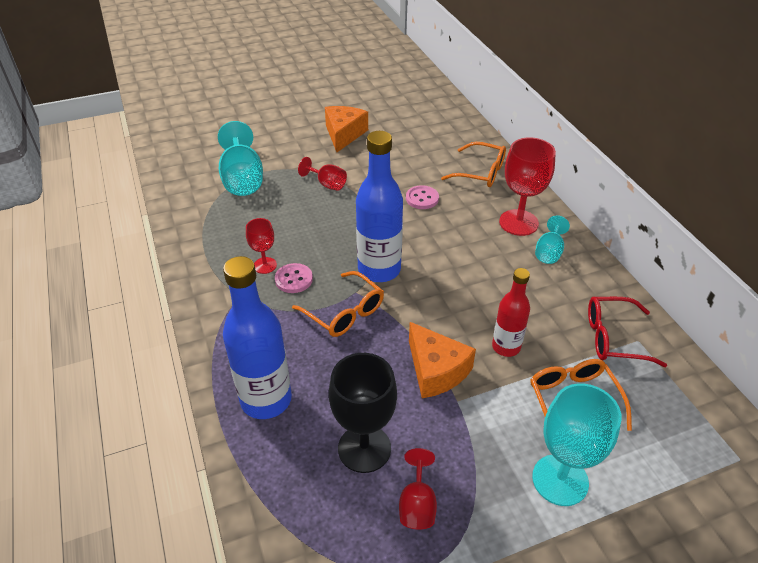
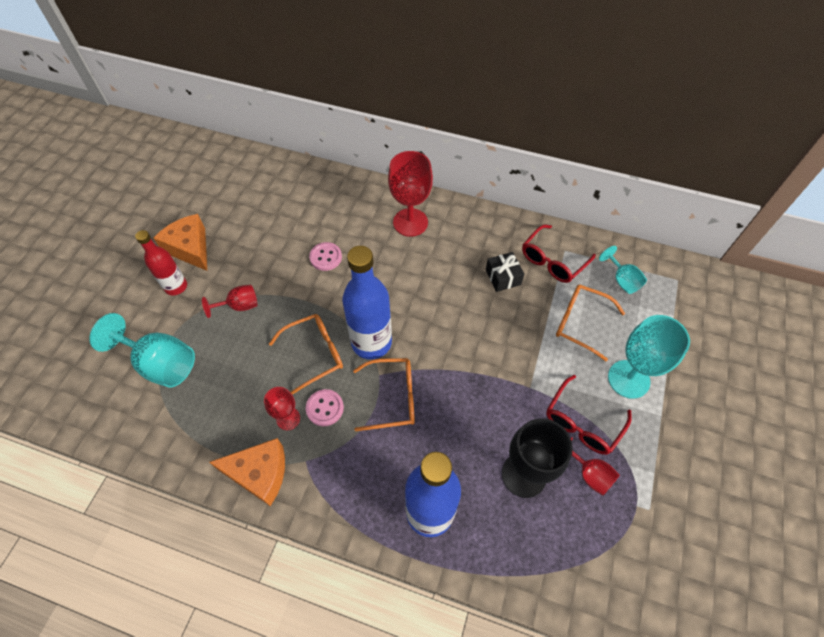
camera: 50 degrees left, 15 degrees up
(436, 370) = (495, 380): orange cheese -> orange cheese (260, 474)
(466, 466) = (582, 423): none -> red glasses
(481, 172) = (337, 200): orange glasses -> orange glasses (315, 353)
(506, 347) = (510, 323): red bottle -> red bottle (176, 286)
(546, 313) = (503, 277): none -> black gift
(549, 252) = (454, 230): turquoise goblet -> turquoise goblet (622, 280)

